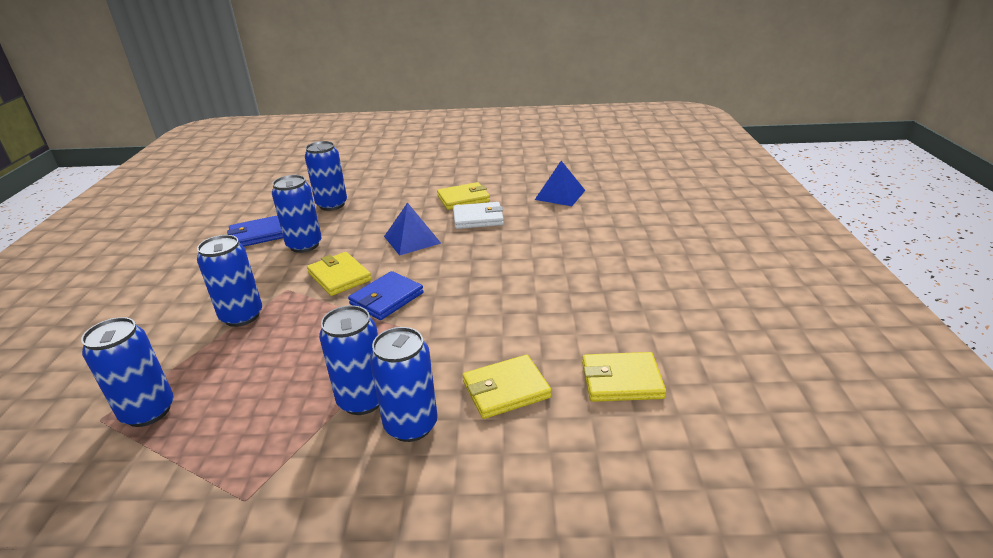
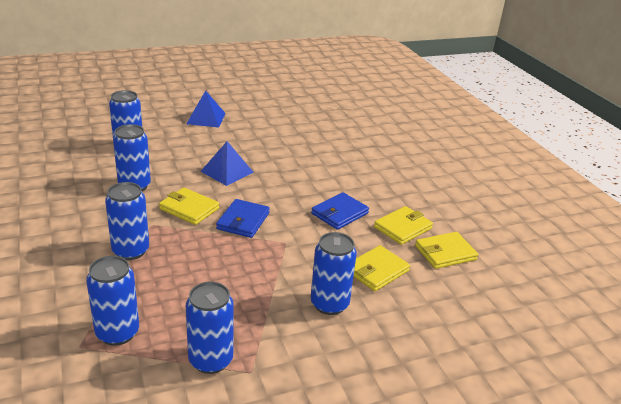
camera: 25 degrees left, 0 degrees up
(257, 235) = (80, 181): blue wallet -> blue wallet (339, 213)
(363, 400) = (283, 294): blue can -> blue can (211, 360)
(463, 199) = (244, 133): yellow wallet -> yellow wallet (402, 228)
(478, 218) = (268, 149): white wallet -> none
(560, 195) = (320, 123): blue pyramid -> blue pyramid (206, 118)

